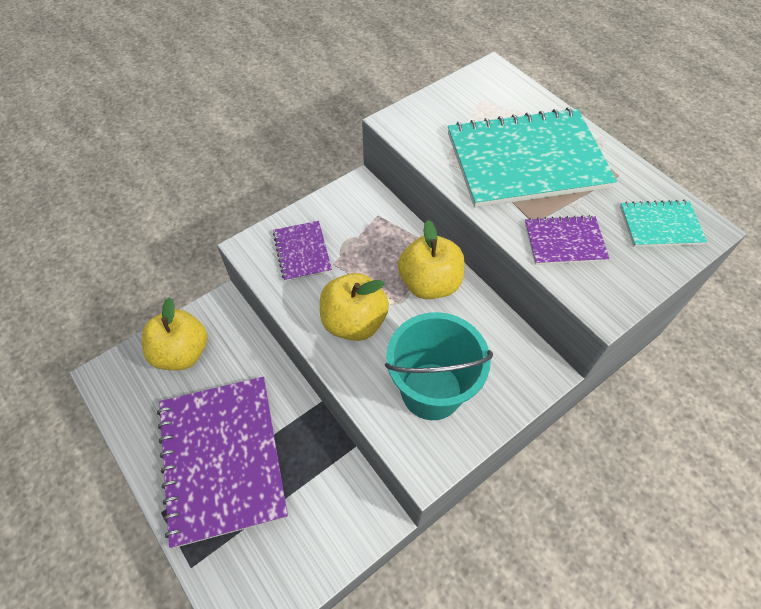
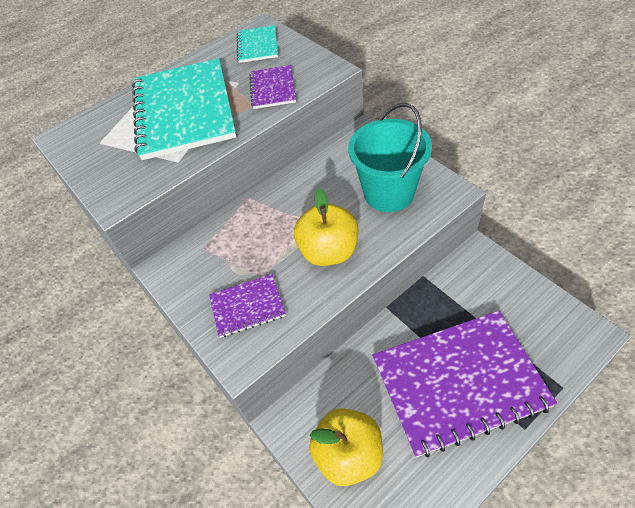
camera: 85 degrees left, 5 degrees down
(429, 283) = (285, 202): yellow apple -> none

